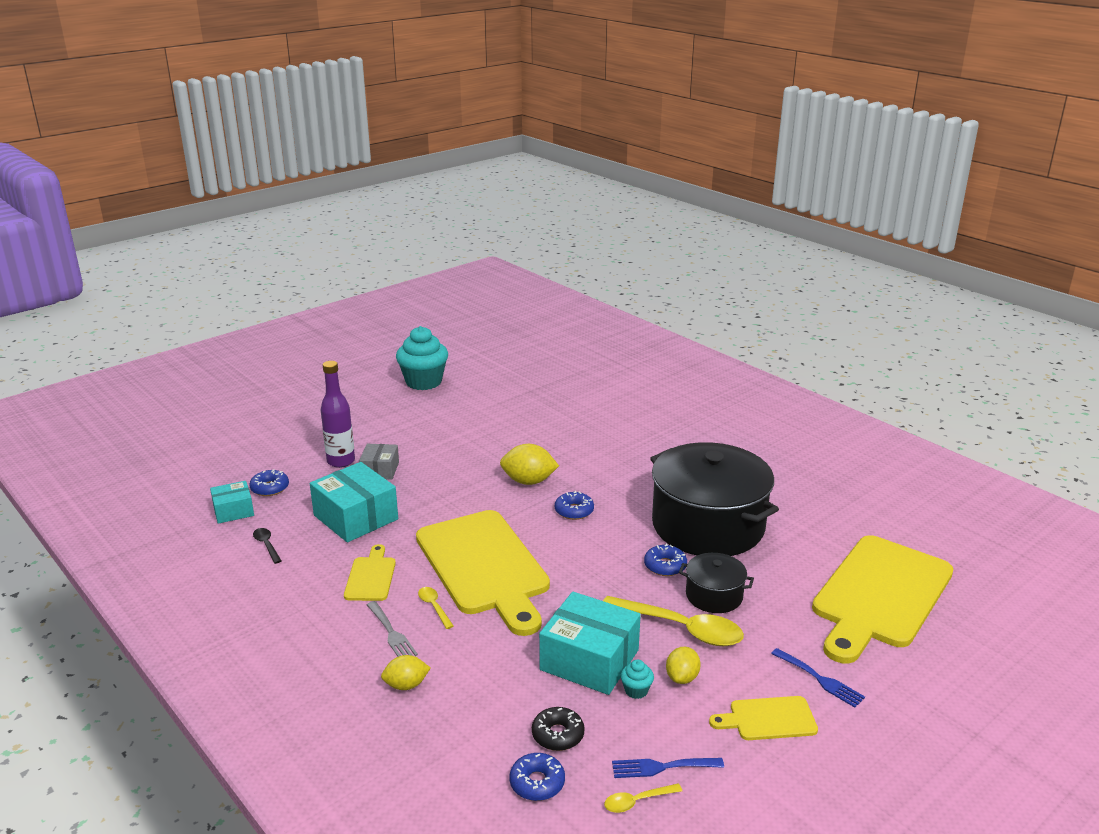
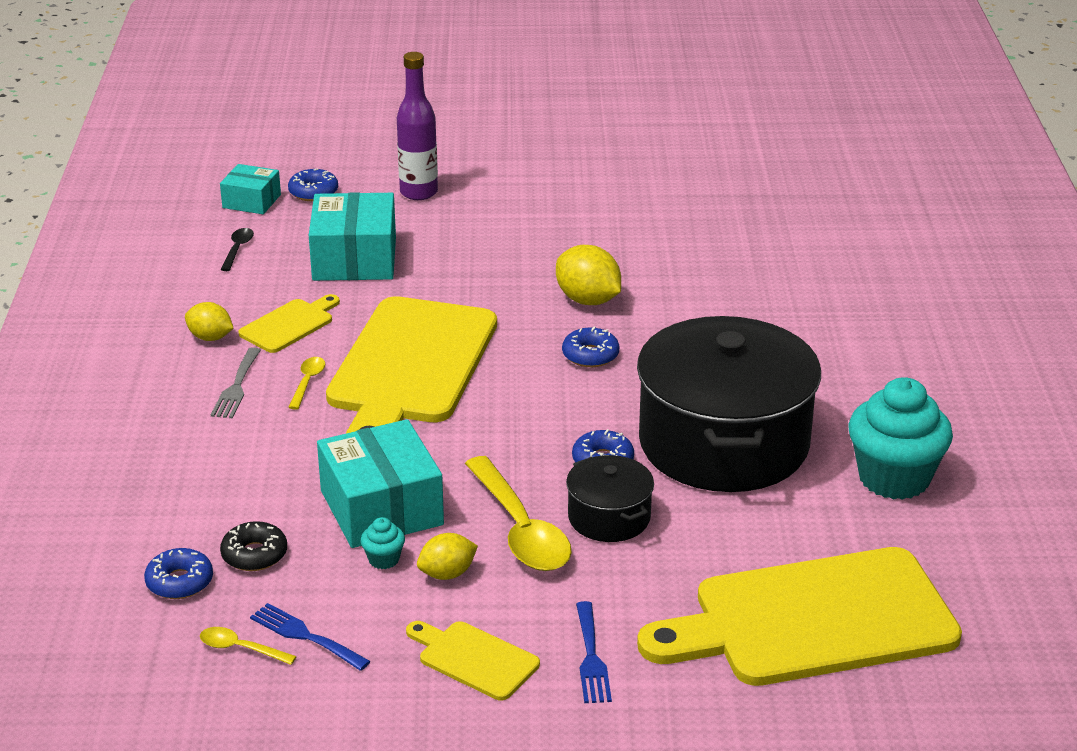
camera: 40 degrees right, 5 degrees up
(380, 470) = (445, 219): grey box -> none
(406, 685) = (186, 439): yellow lemon -> yellow lemon (210, 338)
(423, 382) = (634, 135): turquoise cupcake -> turquoise cupcake (894, 478)

